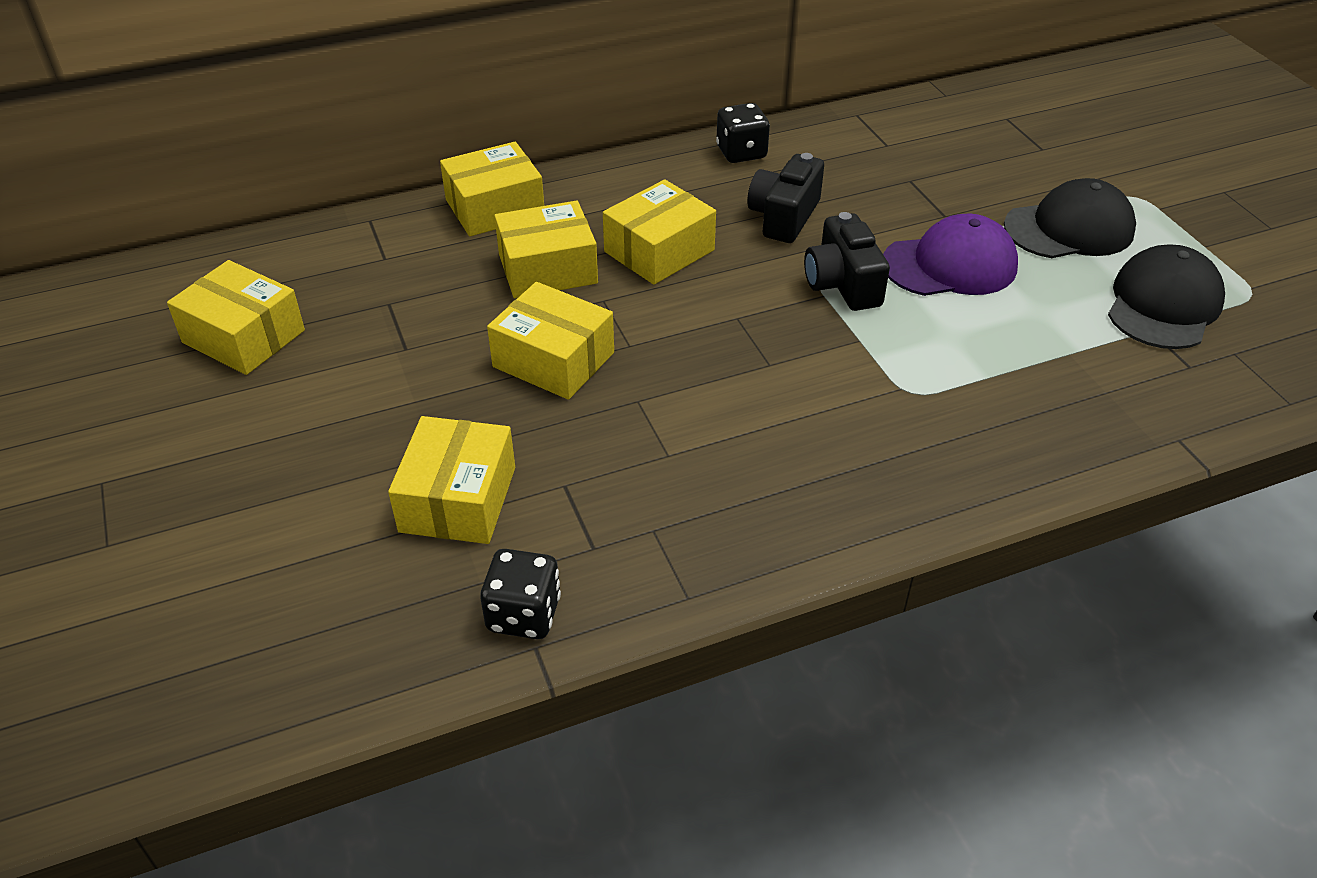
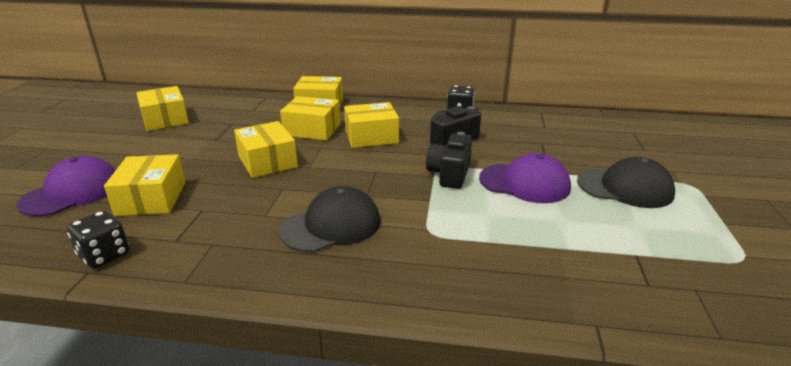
camera: 30 degrees right, 15 degrees down
(304, 544) = (72, 192): none -> purple cap
(458, 499) = (151, 198): yellow box -> yellow box turned 45 degrees counterclockwise
(1163, 304) = (659, 244): black cap -> black cap (331, 225)

